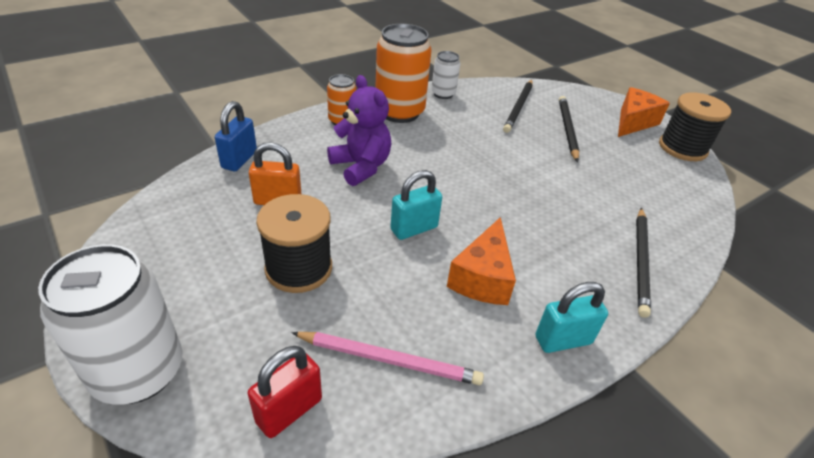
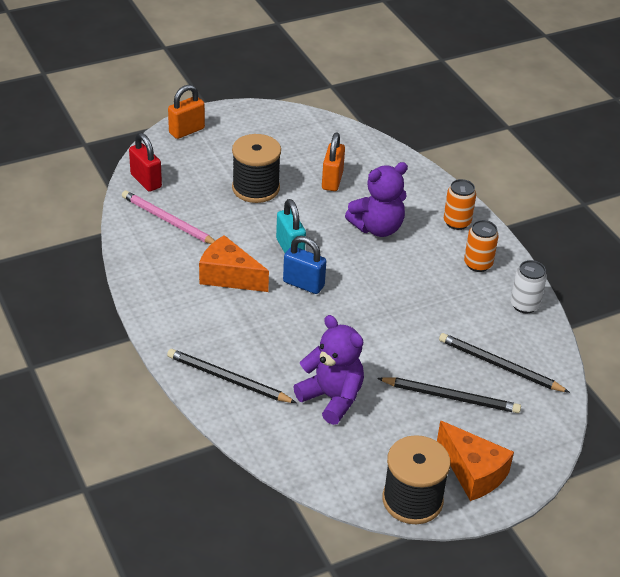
camera: 100 degrees right, 0 degrees up
(139, 372) = (187, 131): white can -> orange padlock
(239, 160) = (389, 161): blue padlock -> blue padlock (303, 284)
(389, 360) = (168, 221): pink pencil -> pink pencil turned 105 degrees clockwise
(399, 112) = (478, 264): orange can -> orange can, size x0.53
(563, 340) = (161, 304): turquoise padlock -> none
(613, 190) = (332, 398): none -> purple teddy bear

